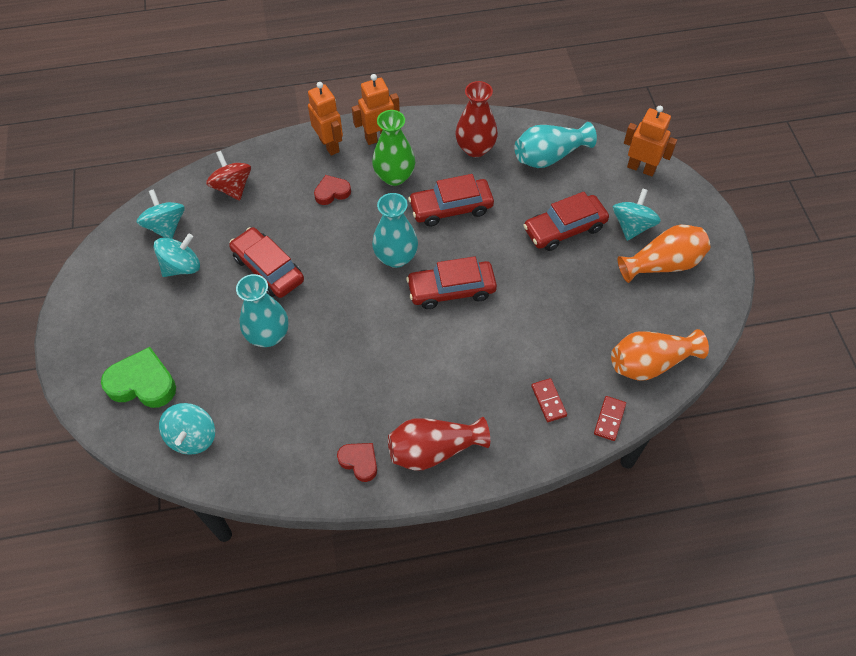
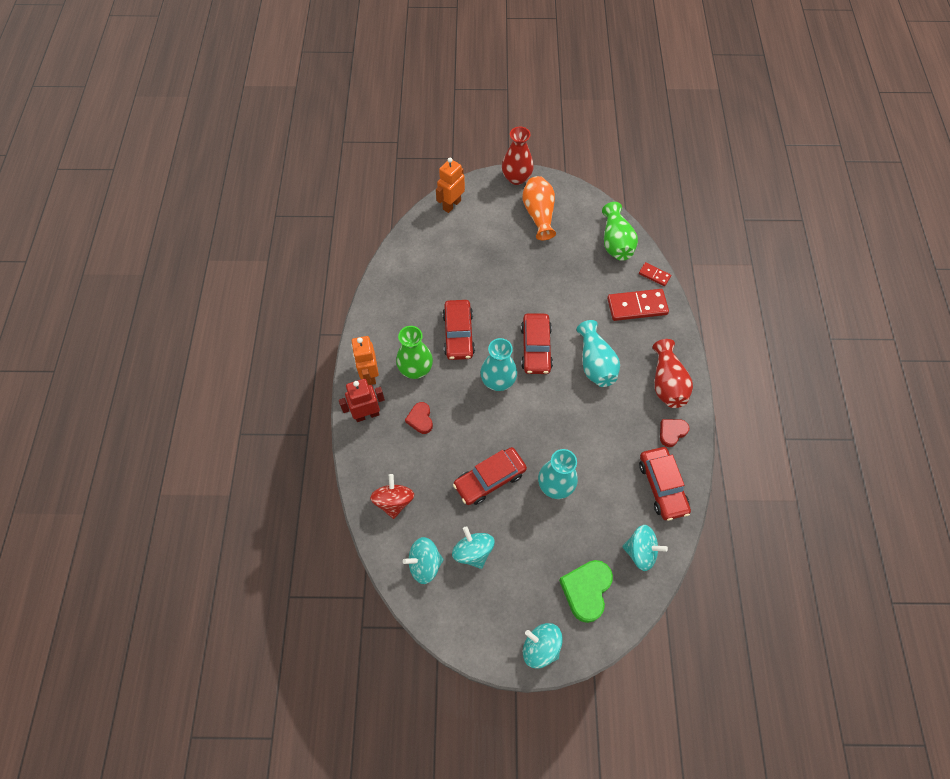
camera: 80 degrees left, 5 degrees up
(232, 187) = (394, 501): red spinning top -> red spinning top turned 105 degrees clockwise
(329, 145) = (367, 414): orange robot -> red robot
(475, 148) = (402, 306): red vase -> red vase (516, 178)
(548, 401) = (637, 306): red domino -> red domino, size x1.88
(549, 156) = (424, 258): turquoise vase -> turquoise vase (595, 363)
(564, 229) = (495, 264): red car -> red car (662, 486)
(632, 226) = (502, 223): turquoise spinning top -> turquoise spinning top (540, 647)
(650, 363) = (615, 242): orange vase -> green vase

